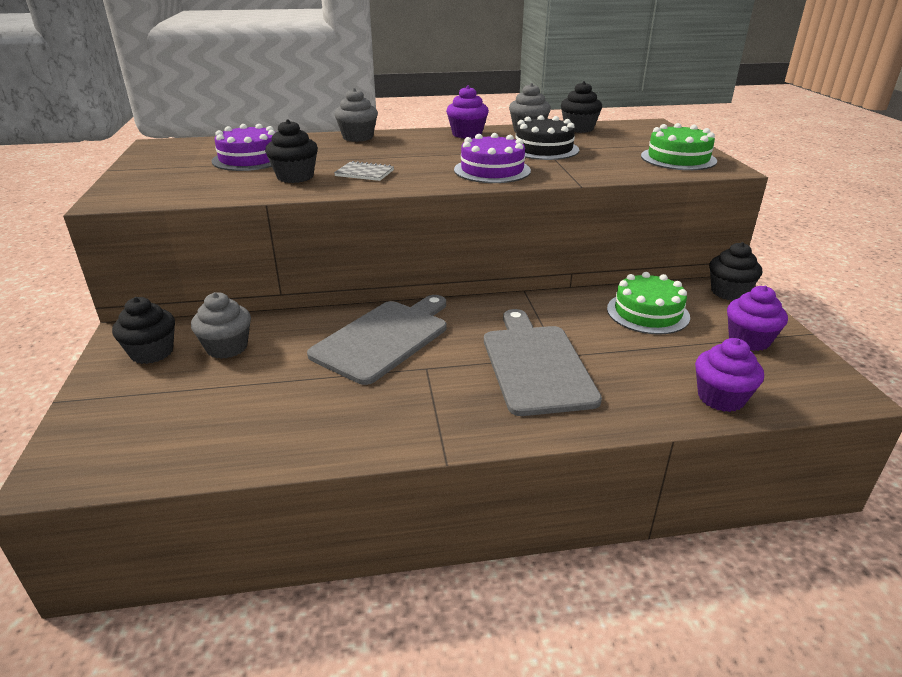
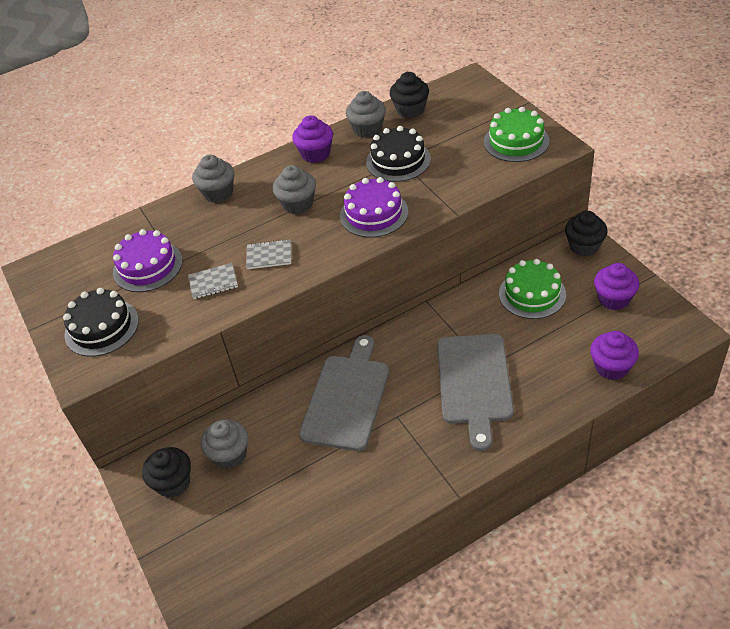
camera: 15 degrees left, 15 degrees up
(165, 180) = (101, 327): none -> black cake
(295, 177) = (213, 282): black cupcake -> grey notebook
(422, 154) = (298, 204): none -> grey cupcake
(536, 365) = (474, 383): grey cutting board -> grey cutting board turned 150 degrees counterclockwise

